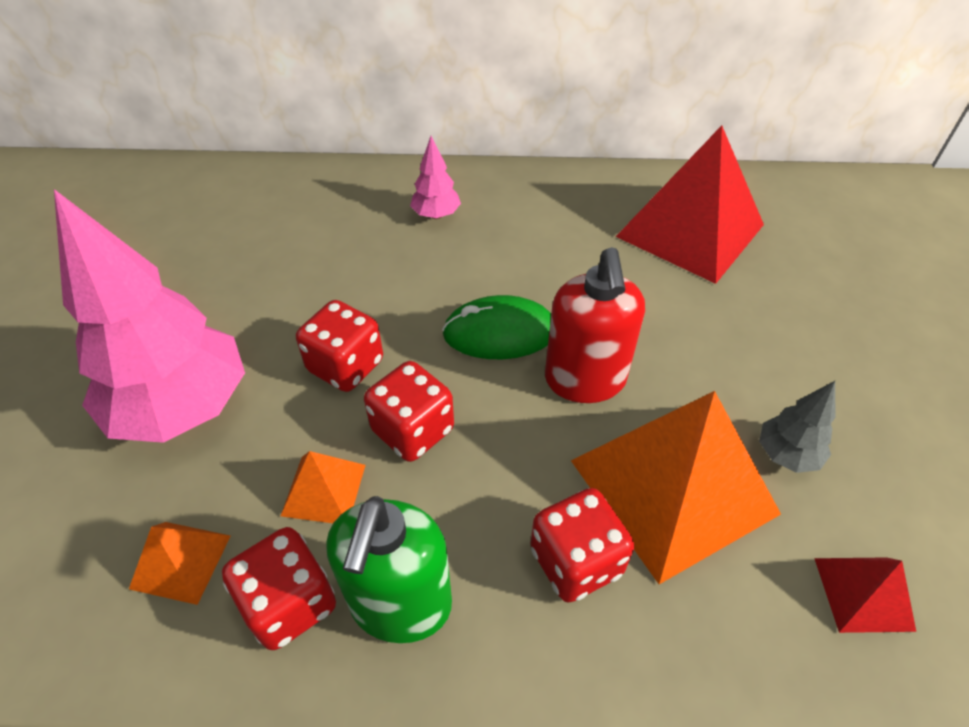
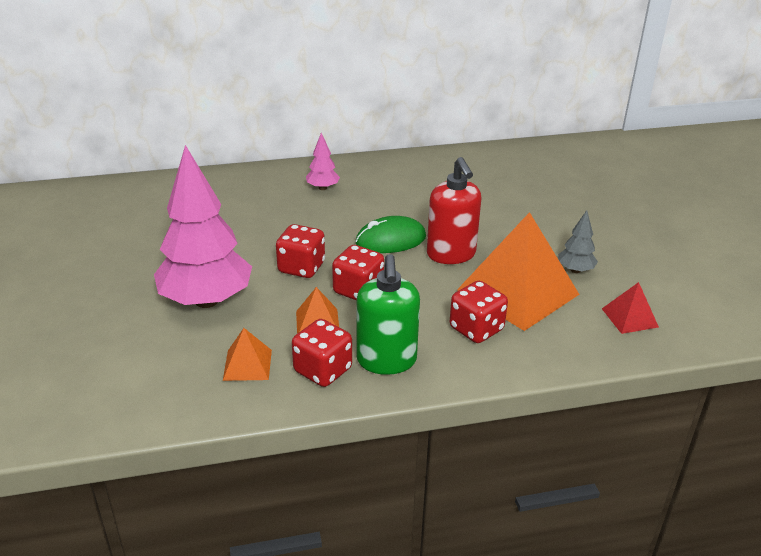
camera: 15 degrees left, 15 degrees down
(690, 230) = (487, 177): red pyramid -> none

